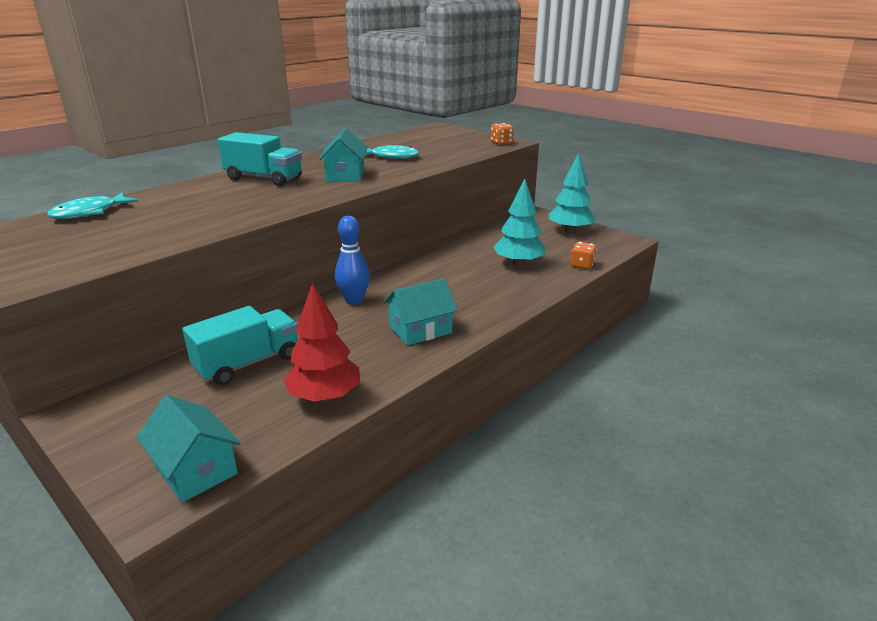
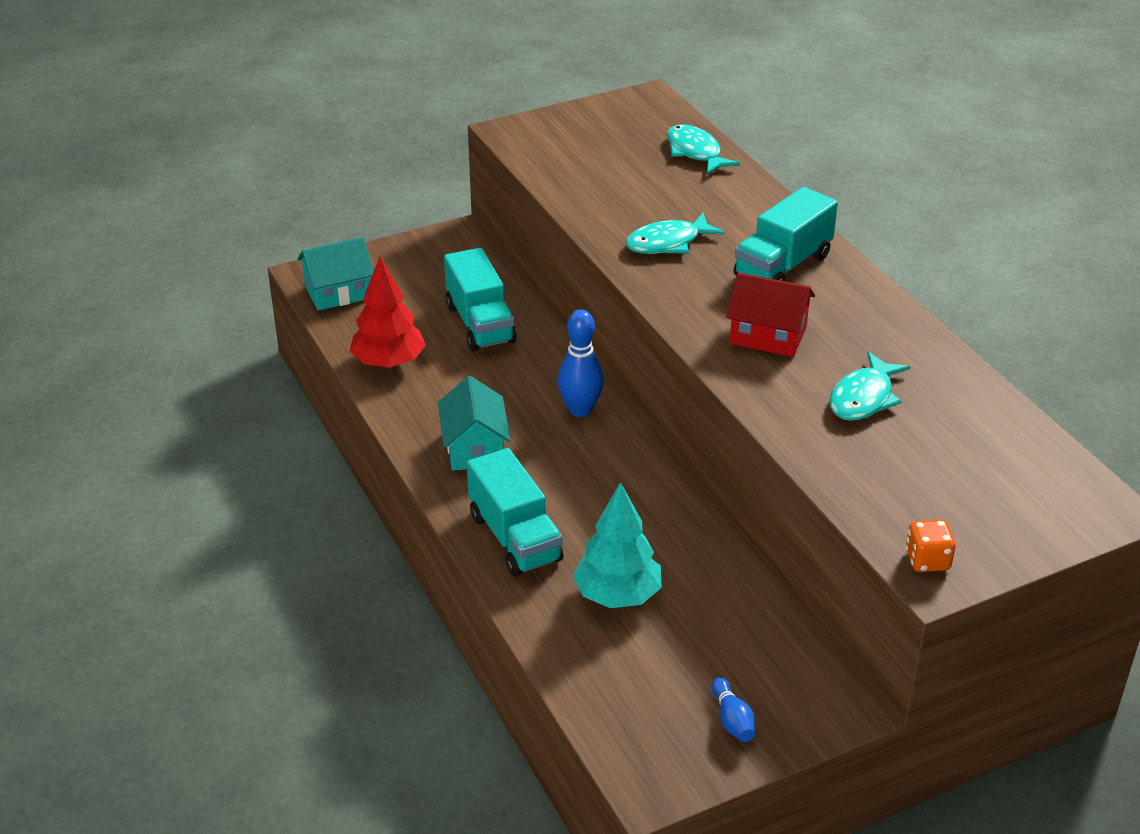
camera: 110 degrees right, 10 degrees up
(240, 206) = (668, 243): none -> turquoise fish
(345, 175) = (768, 335): turquoise house -> red house
(500, 298) = (514, 538): none -> turquoise truck
(570, 231) = (732, 720): turquoise tree -> blue bowling pin
(582, 265) = (575, 670): orange dice -> none

